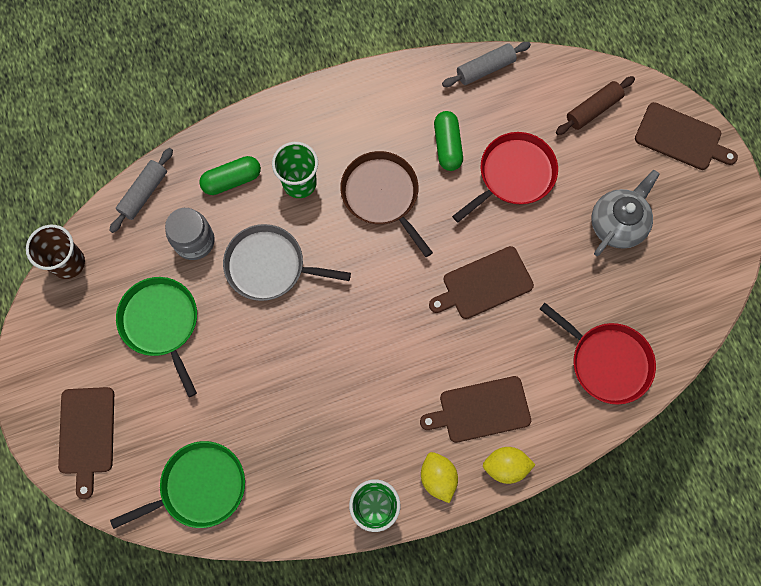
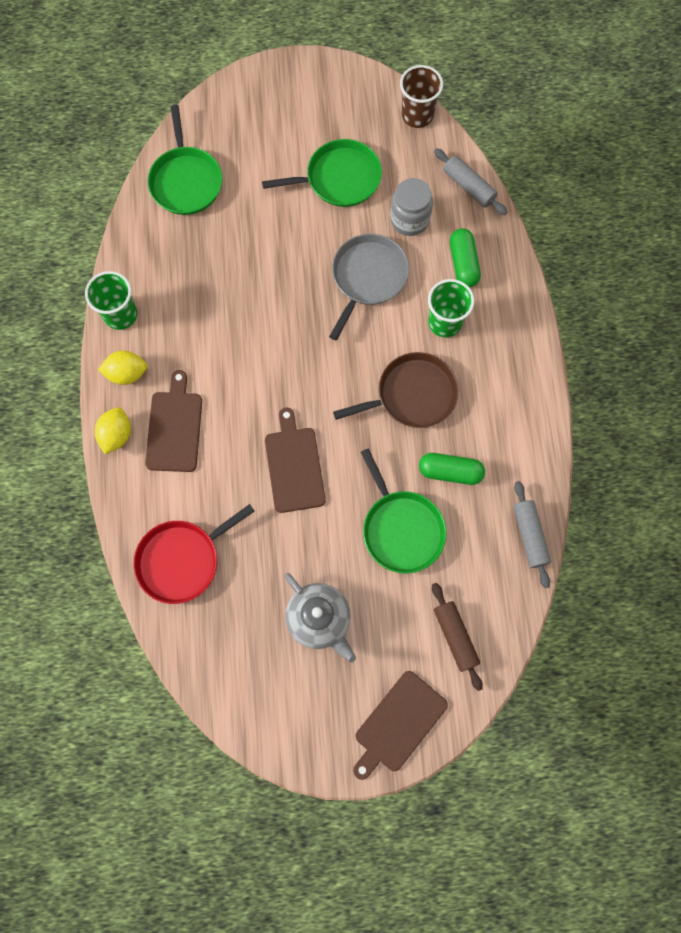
camera: 105 degrees right, 0 degrees up
(86, 434) = (258, 105): brown cutting board -> none
(513, 175) = (401, 529): red pan -> green pan

